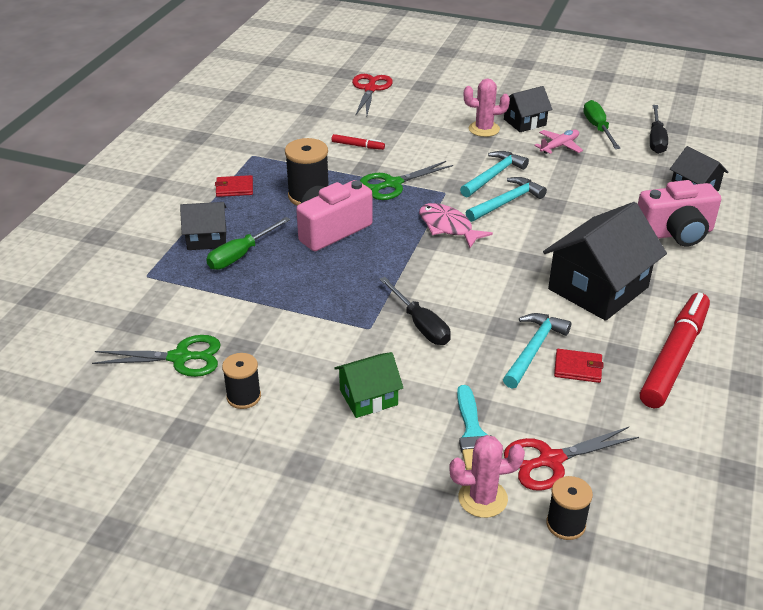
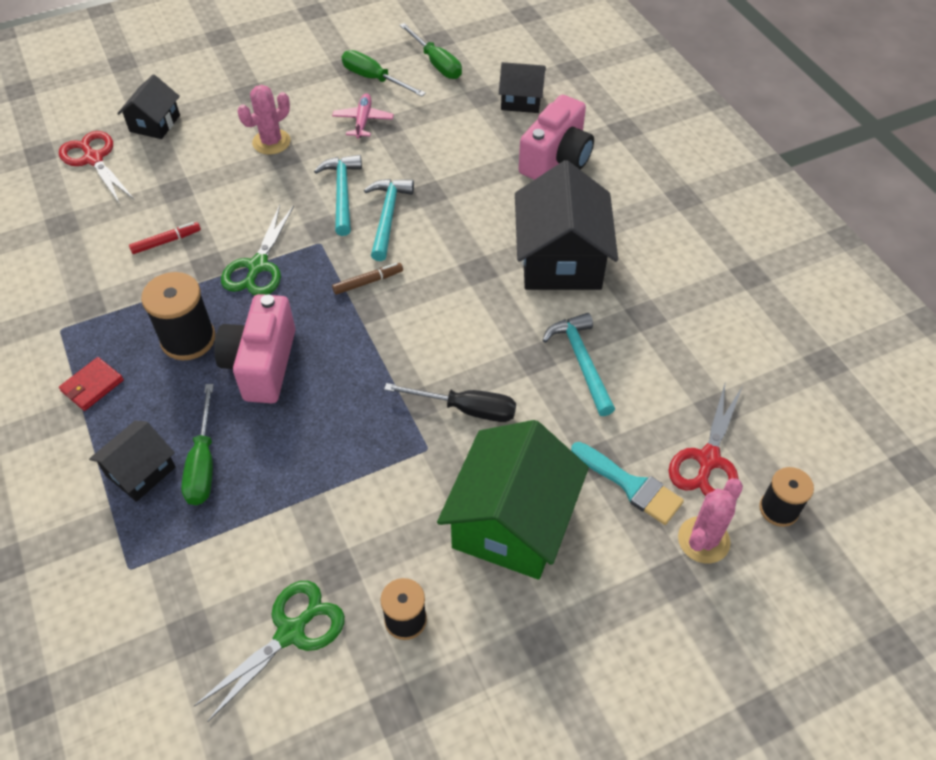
camera: 45 degrees left, 15 degrees up
(368, 397) = (511, 522): green house -> green house, size x1.85
(448, 227) = (368, 282): pink fish -> brown marker
(524, 122) = (301, 110): black house -> black house (155, 123)
(578, 368) = (632, 353): red wallet -> none
(656, 140) = (436, 63): black screwdriver -> green screwdriver
(674, 357) = (683, 288): red marker -> none

